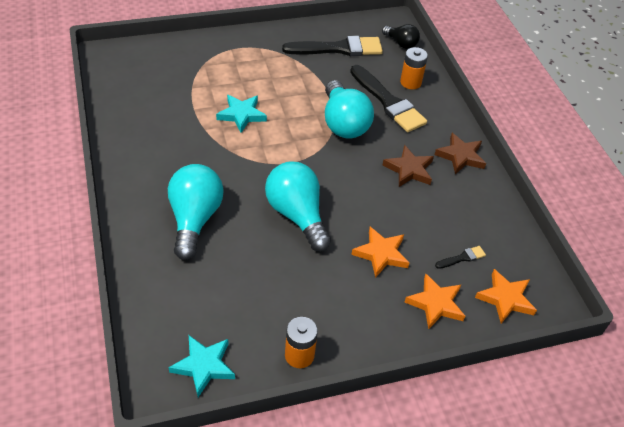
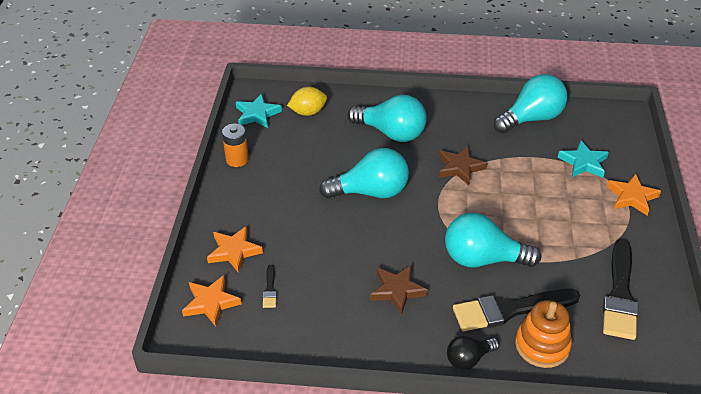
camera: 115 degrees right, 5 degrees down
(132, 114) = (531, 118): none -> turquoise light bulb
(181, 310) = (308, 112): none -> yellow lemon
(241, 115) = (514, 186): turquoise star -> turquoise star (583, 163)
(381, 254) = (303, 233): orange star -> orange star (632, 197)
(401, 43) = (626, 365): black light bulb -> black light bulb (468, 359)
(410, 82) = (542, 345): orange battery -> orange stacking toy
(460, 156) = (401, 345): brown star -> brown star (460, 167)

